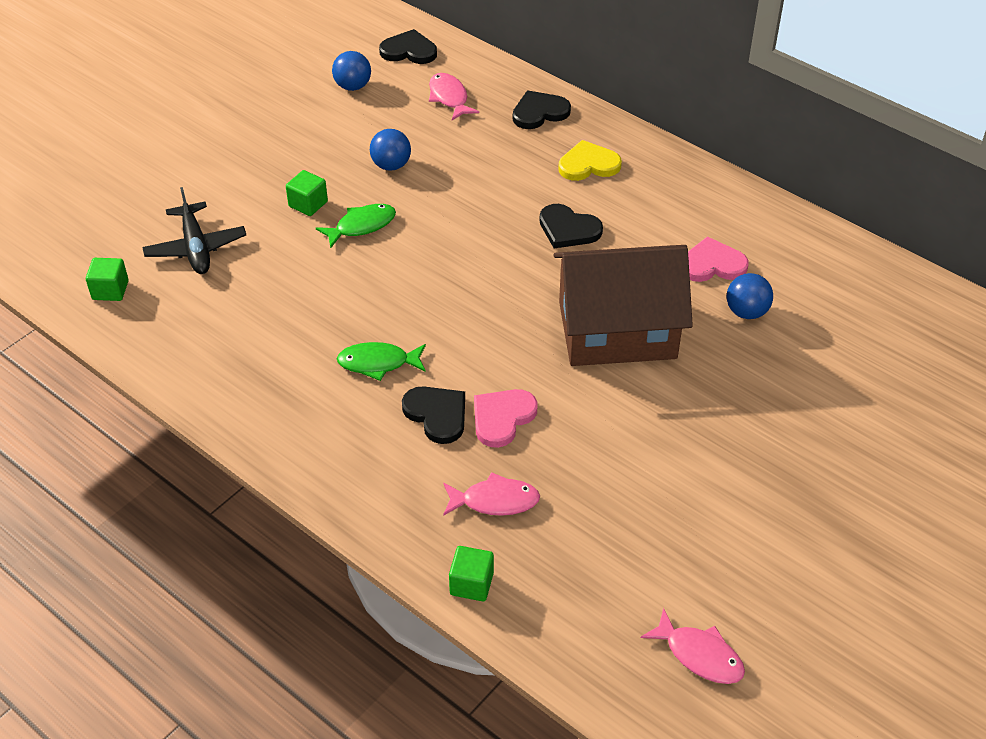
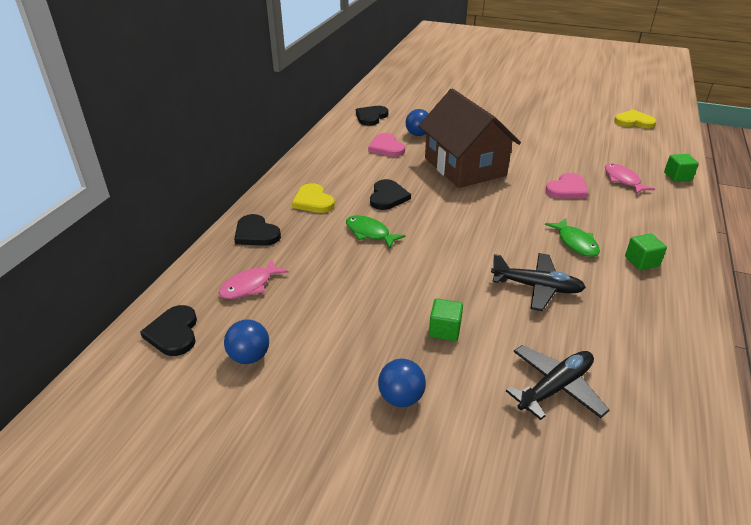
camera: 110 degrees left, 10 degrees down
(110, 290) = (661, 431): green cube -> green cube (641, 261)
(323, 292) = (537, 287): none -> black plane
(361, 226) = (450, 289): green fish -> green fish (370, 233)
(391, 165) = (363, 294): blue ball -> blue ball (401, 398)
(437, 415) = (590, 210): black heart -> black heart (371, 117)
(502, 418) = (567, 189): pink heart -> pink heart turned 60 degrees counterclockwise
(699, 655) = (634, 122): pink fish -> yellow heart

